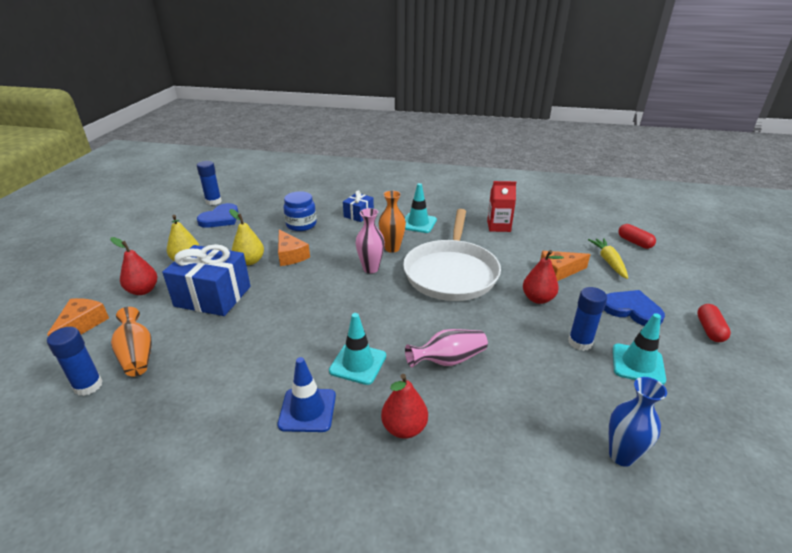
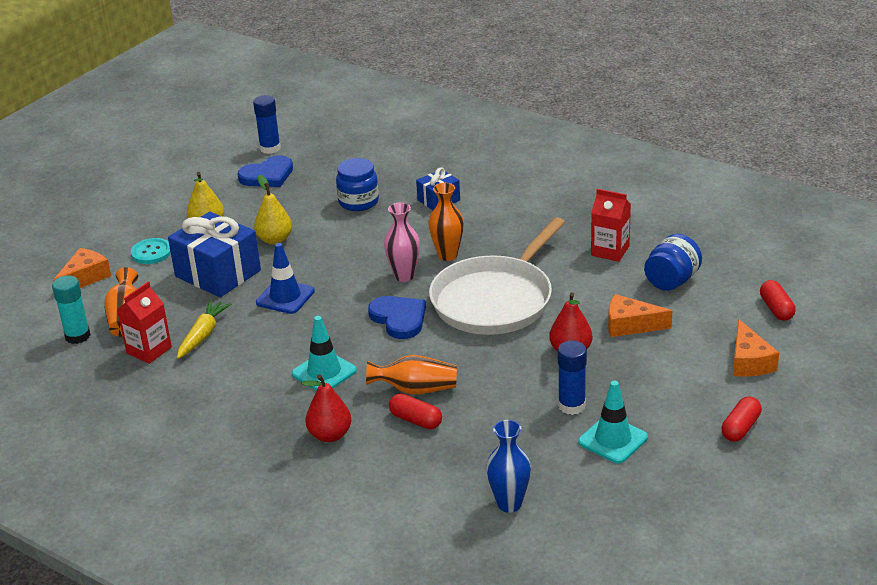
camera: 25 degrees right, 0 degrees up
(88, 386) = (77, 336): blue glue stick -> turquoise glue stick
(143, 290) = (151, 252): red pear -> turquoise button
(173, 383) = (149, 350): none -> red carton
(290, 255) = (323, 241): orange cheese -> orange cheese (749, 361)
(307, 410) = (254, 400): blue traffic cone -> blue traffic cone (285, 297)
(418, 223) = (506, 227): turquoise traffic cone -> none
(448, 360) = (415, 390): pink vase -> orange vase
(470, 390) = (416, 420): none -> red capsule
(555, 237) = (671, 281): none -> blue jar
(608, 262) = (709, 327): yellow carrot -> yellow carrot (203, 335)
(632, 310) = (671, 387): blue heart -> blue heart (399, 319)

